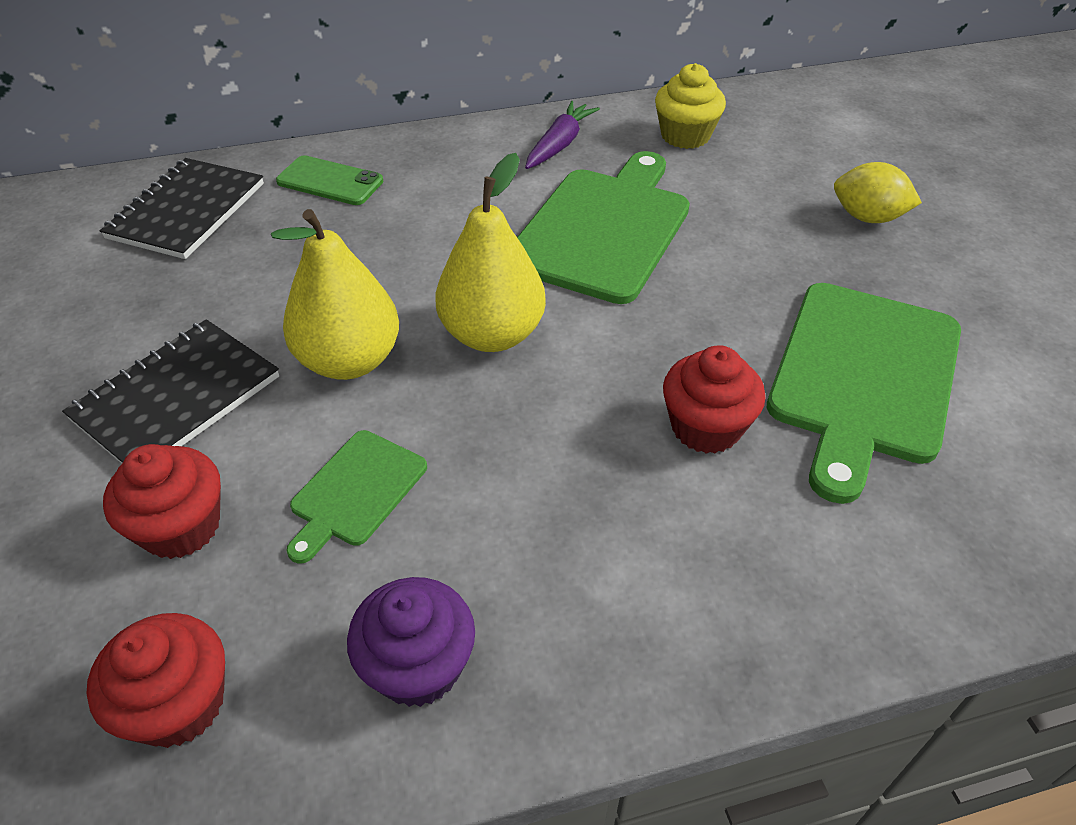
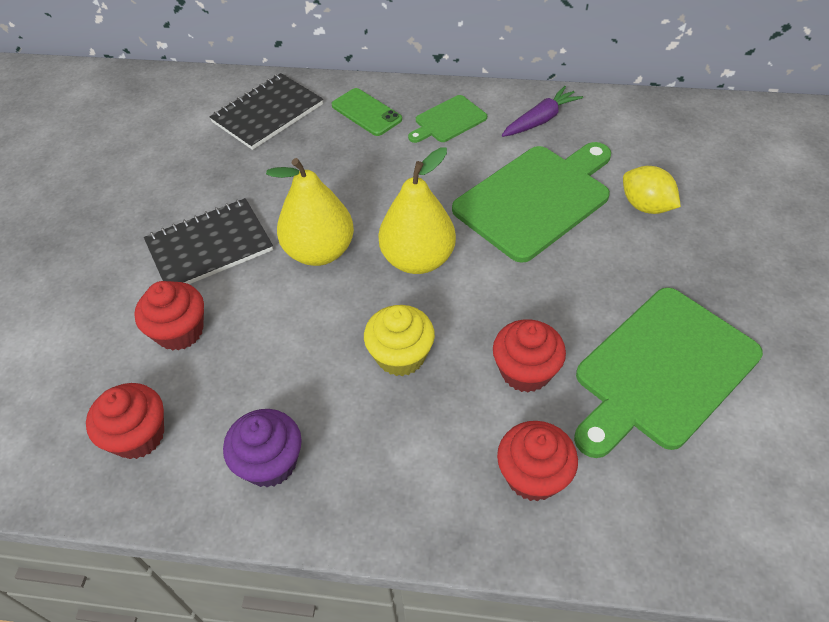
camera: 25 degrees right, 5 degrees up
(355, 491) = (284, 342): green cutting board -> green cutting board (448, 120)
(685, 136) = (641, 135): yellow cupcake -> yellow cupcake (400, 356)
(790, 551) = (533, 475): none -> red cupcake
(867, 217) = (748, 243): yellow lemon -> yellow lemon (645, 206)

